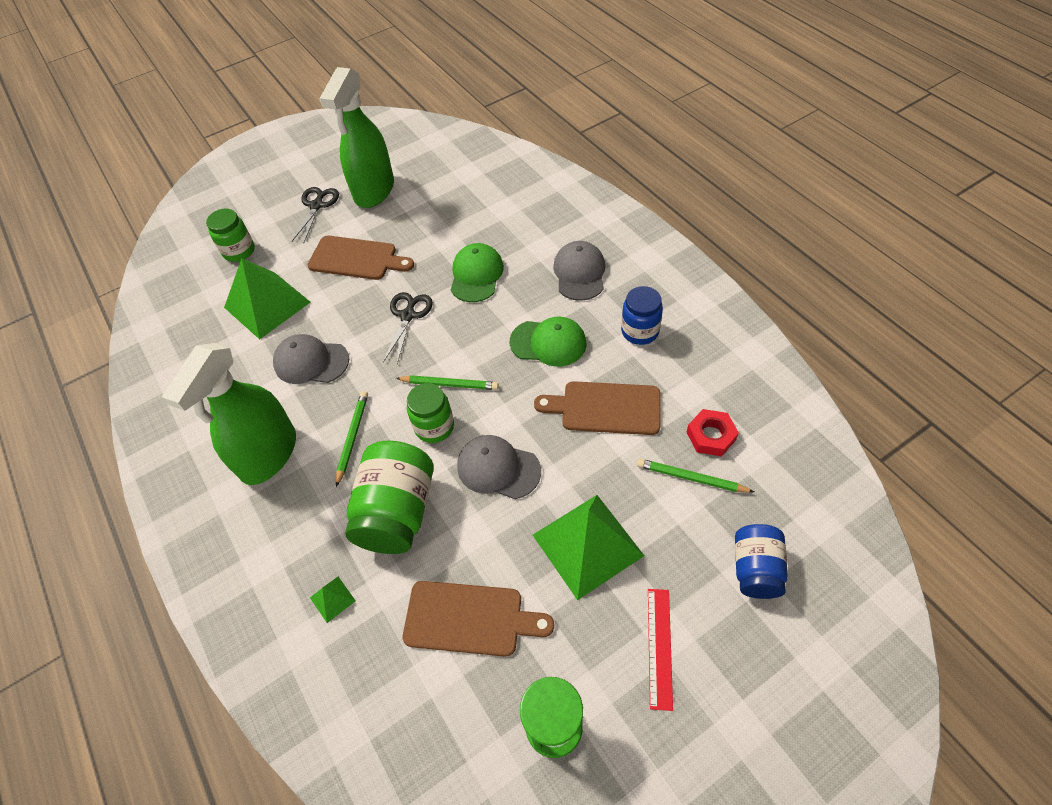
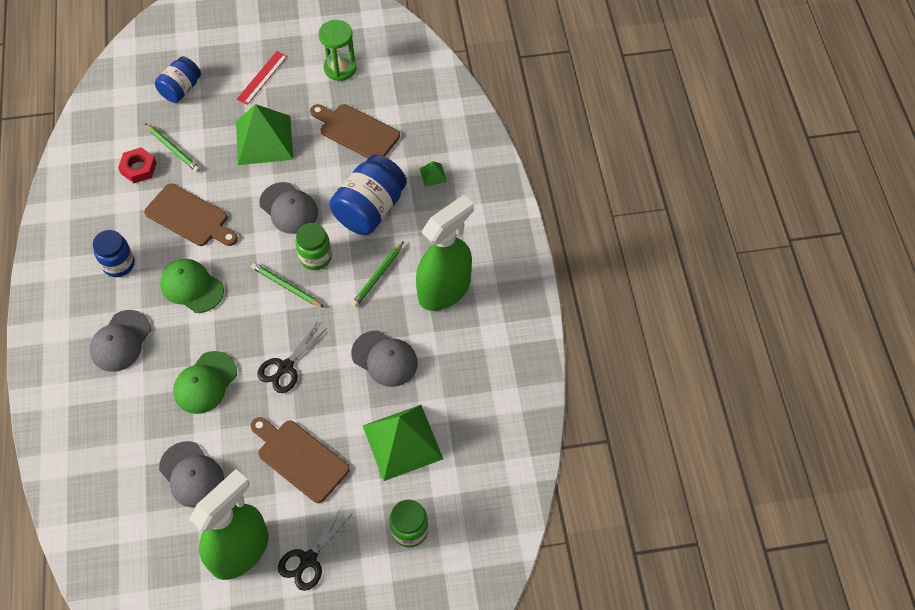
camera: 160 degrees left, 5 degrees up
(397, 512) = (370, 209): green jar -> blue jar
(443, 215) = (191, 475): none -> grey cap

